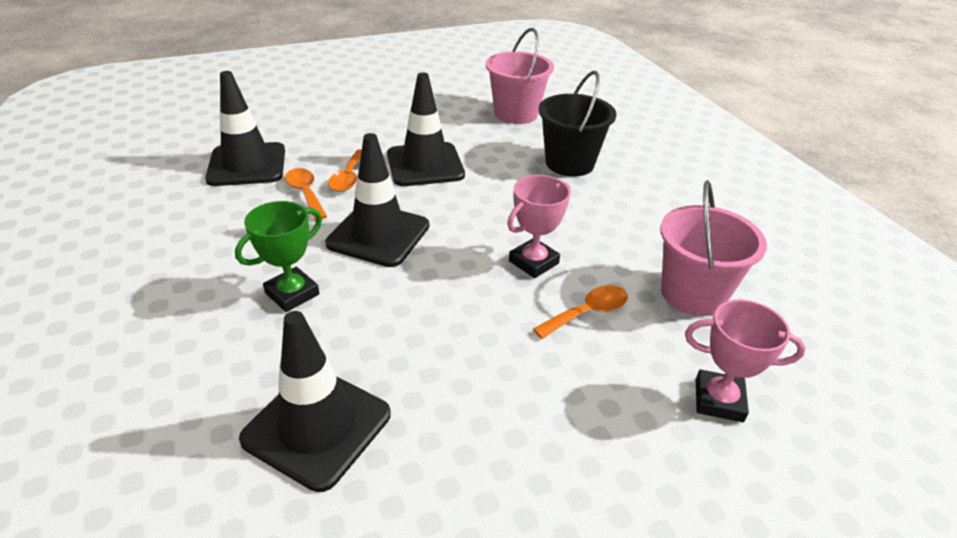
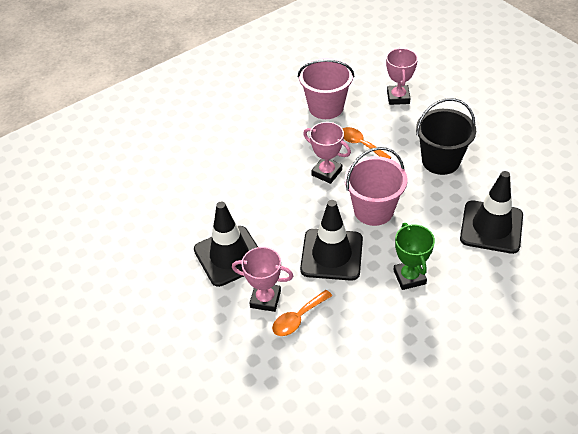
camera: 100 degrees left, 10 degrees up
(247, 165) = (271, 381): black traffic cone -> none
(292, 294) = (409, 277): green trophy -> green trophy turned 45 degrees clockwise
(348, 177) = (265, 299): orange spoon -> pink trophy
(516, 114) = (122, 218): pink bucket -> pink bucket (373, 210)
(569, 163) = (200, 173): black bucket -> black bucket (440, 161)

